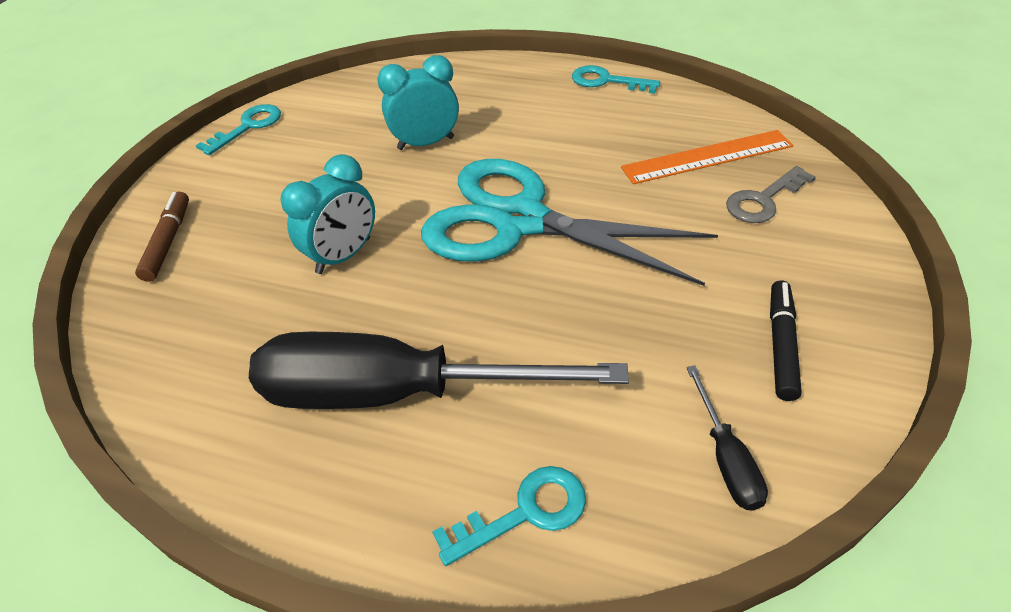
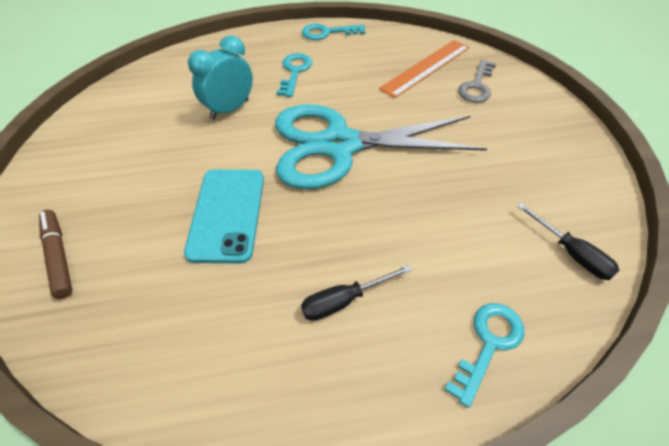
camera: 30 degrees left, 5 degrees up
(248, 127) = (65, 137): turquoise key -> turquoise key (294, 72)
(344, 256) = (227, 214): turquoise clock -> turquoise phone
(397, 392) = (344, 300): black screwdriver -> black screwdriver, size x0.42
(781, 345) = (549, 172): black marker -> none

